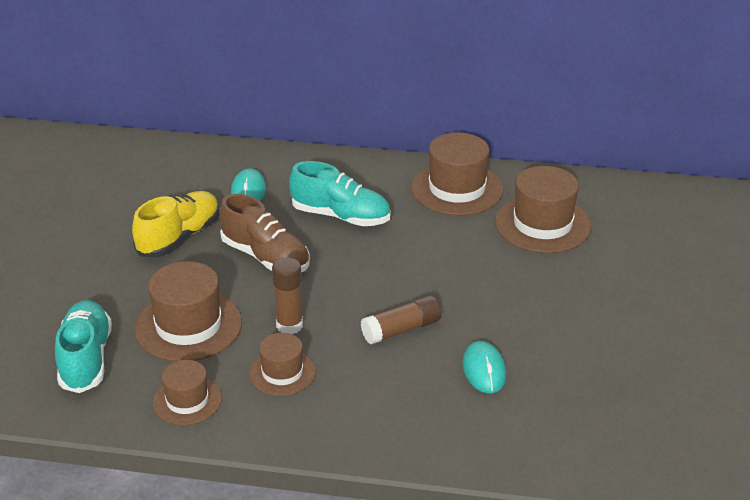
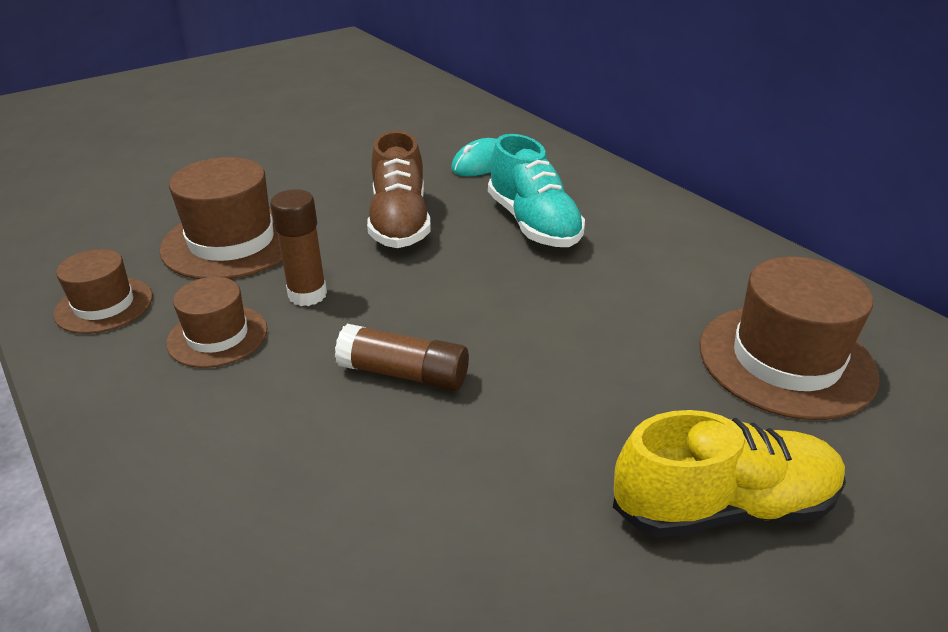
camera: 45 degrees right, 0 degrees up
(86, 359) = (119, 221): turquoise shoe -> none
(179, 237) = (360, 170): yellow shoe -> yellow shoe (723, 506)
(457, 189) = (714, 261): brown hat -> none
(484, 370) = (417, 500): turquoise mouse -> none

